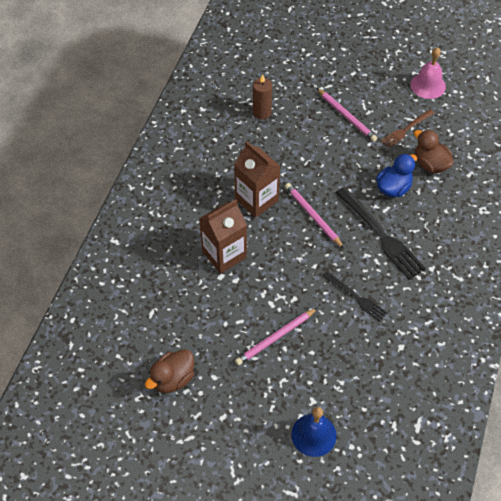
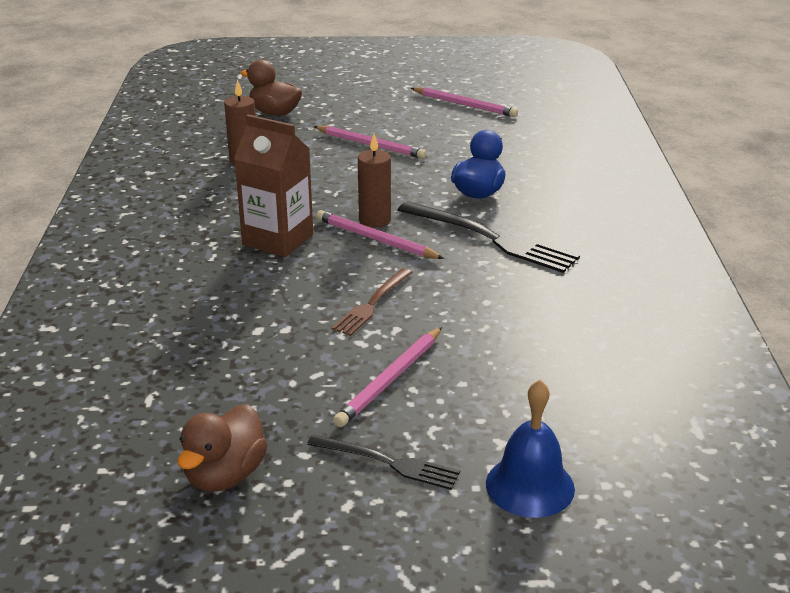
camera: 20 degrees left, 25 degrees down
(224, 254) = (252, 304): brown carton -> none
(319, 197) = (375, 220): none -> brown candle
(356, 297) = (495, 306): black fork -> black fork (388, 462)
(406, 129) = (461, 142): brown fork -> brown fork (372, 304)
(428, 85) = (465, 105): pink bell -> pink pencil
(430, 164) = (515, 165): brown duck -> brown duck (275, 113)

